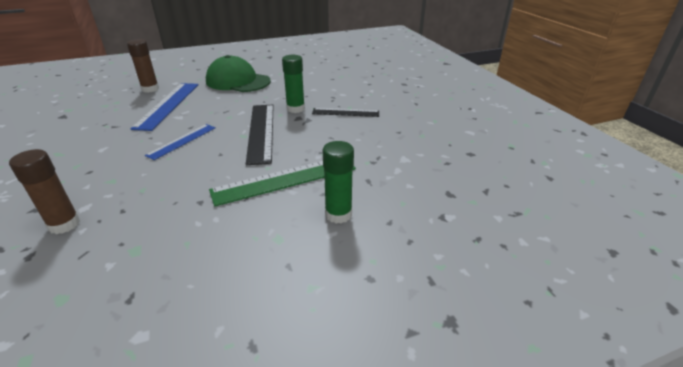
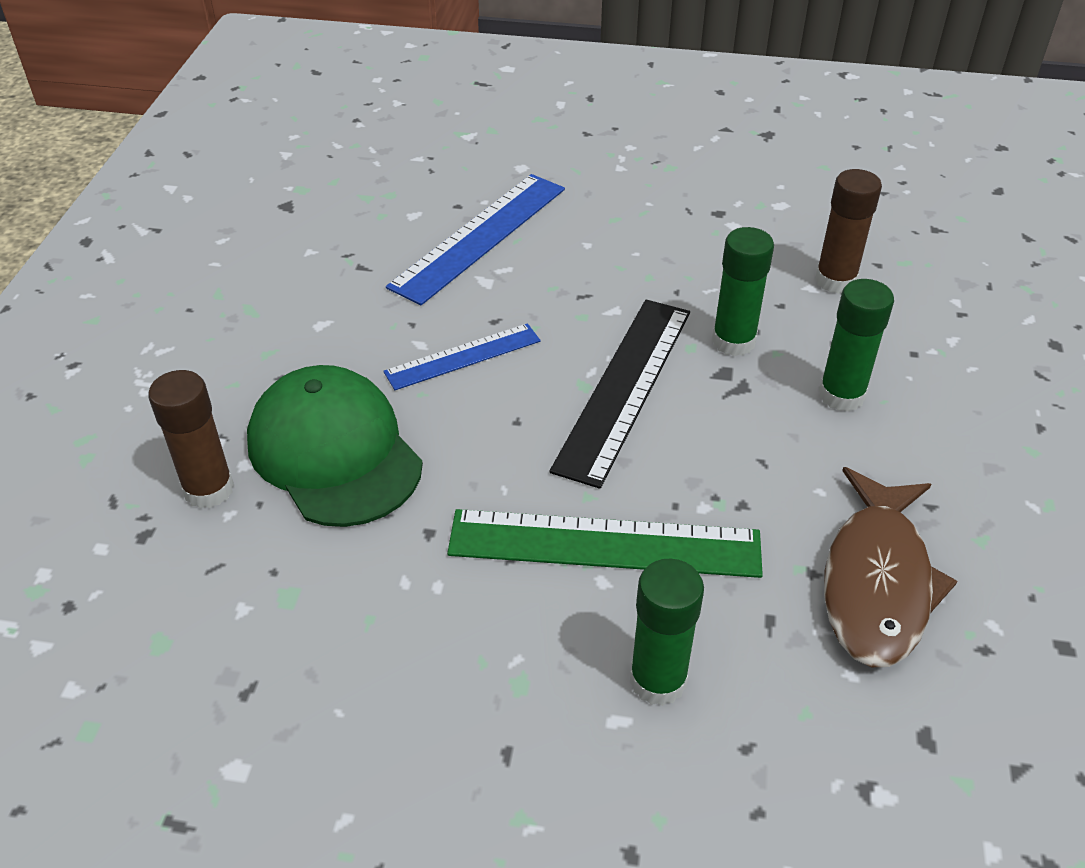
camera: 30 degrees right, 10 degrees up
(150, 89) = (465, 173): brown glue stick -> brown glue stick (835, 280)
(238, 81) = (652, 204): green cap -> green cap (334, 452)
(345, 112) = (841, 395): black ruler -> green glue stick
(397, 157) = (877, 582): none -> brown fish

